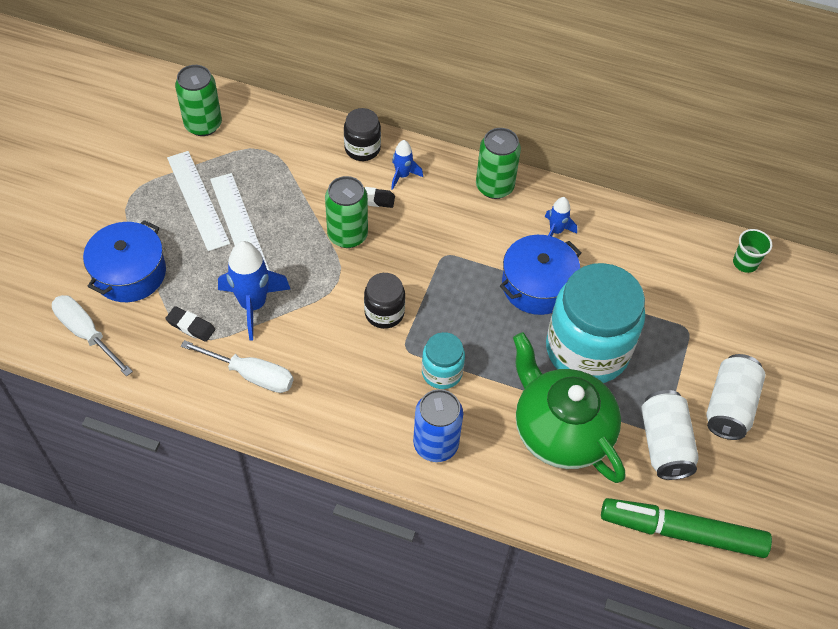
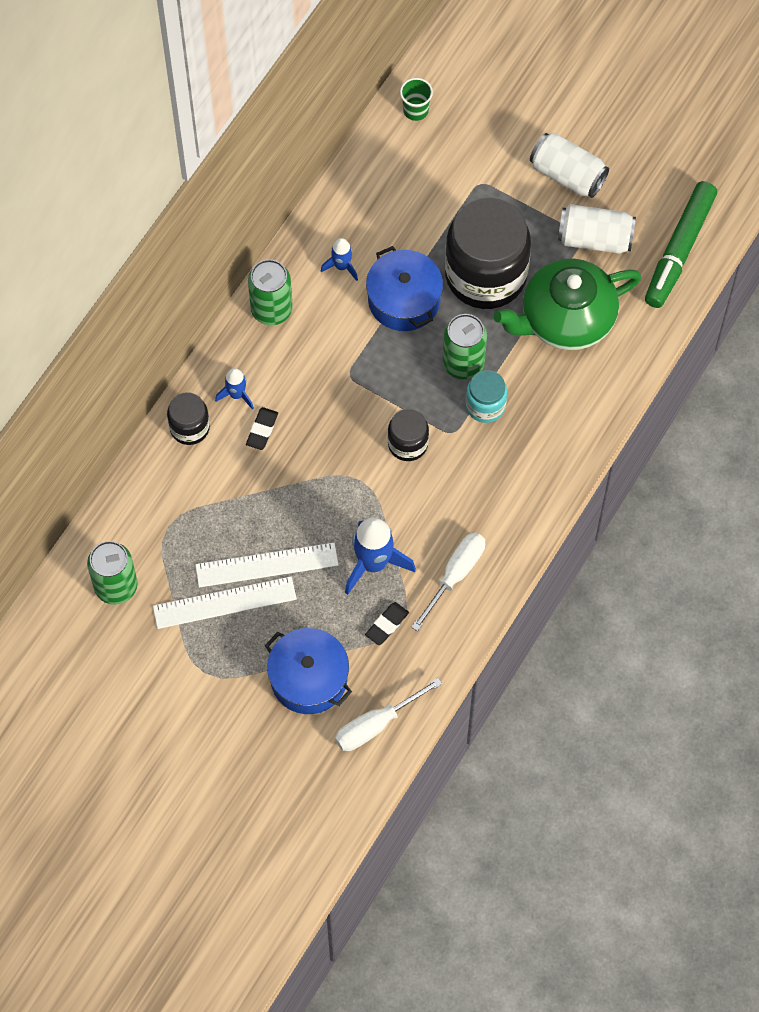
camera: 75 degrees left, 10 degrees up
(347, 235) = (304, 461): green can -> green can (463, 363)
(435, 444) = (560, 426): blue can -> none
(587, 350) = (486, 275): turquoise jar -> black jar

